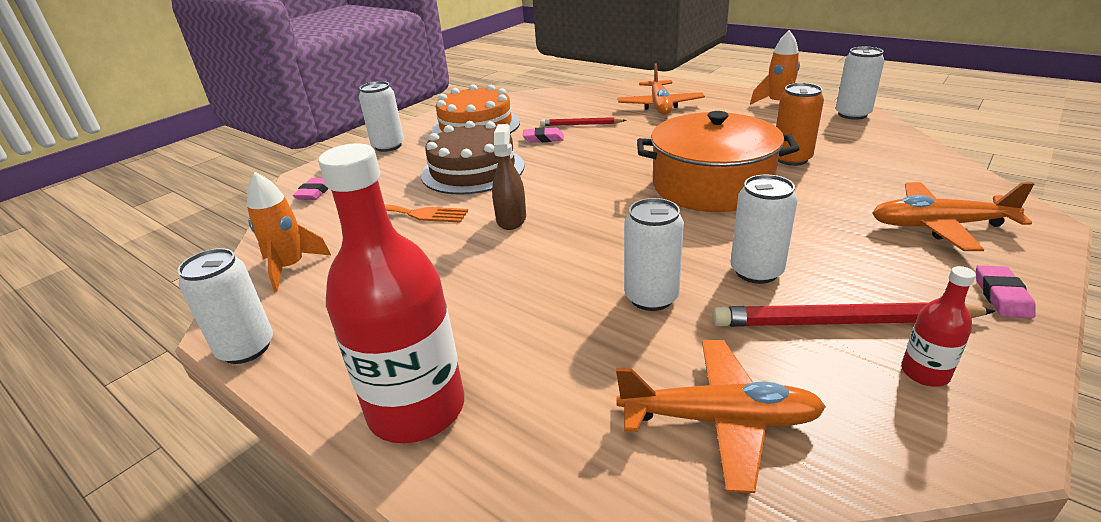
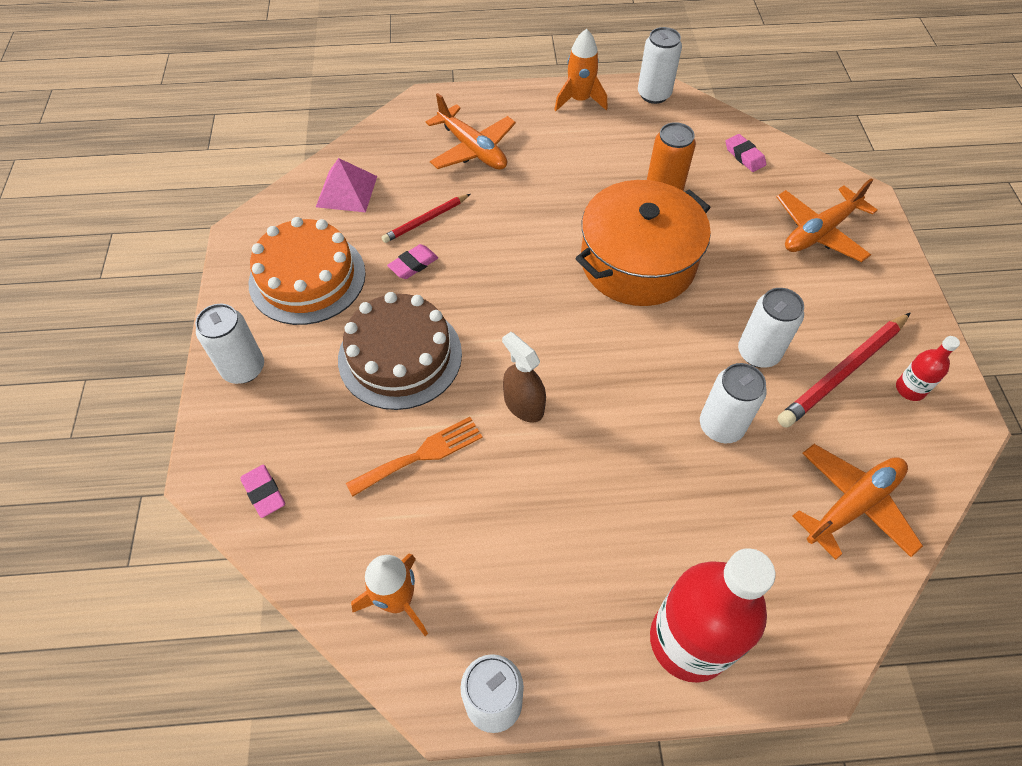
camera: 45 degrees left, 25 degrees up
(552, 102) = (346, 191): none -> pink pyramid
(1002, 296) = (897, 291): pink eraser -> pink eraser (744, 156)

